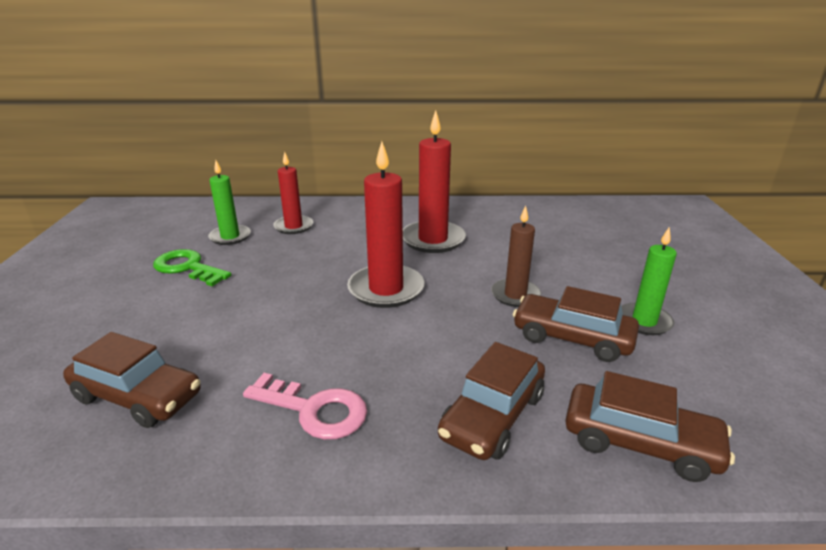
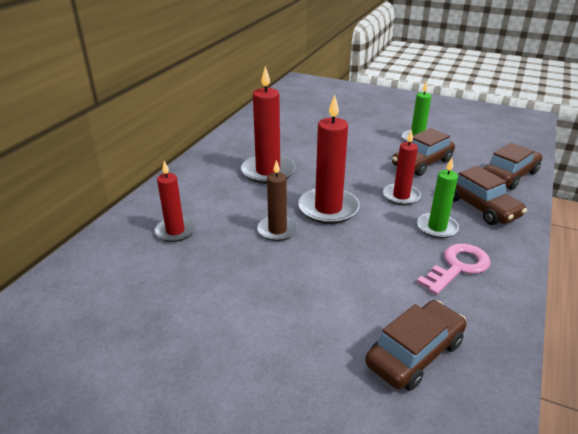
camera: 65 degrees left, 5 degrees up
(188, 268) = (206, 310): green key -> none
(230, 237) = (158, 274): green candle -> green candle (437, 227)
(458, 335) = (401, 196): none -> red candle
(515, 295) = (367, 165): brown candle -> brown candle (277, 230)

